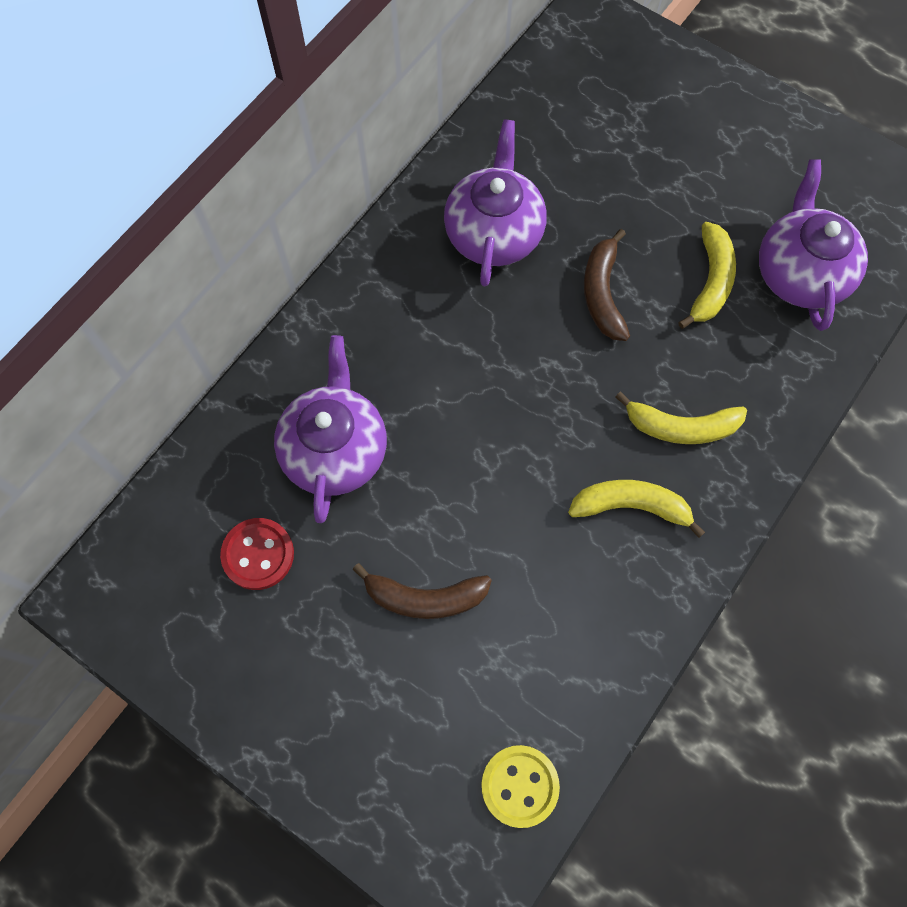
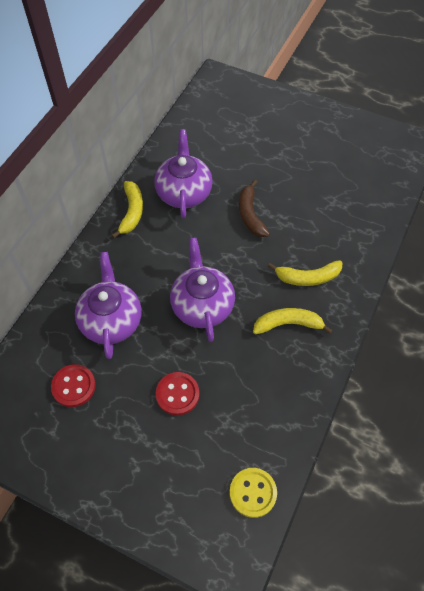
camera: 10 degrees left, 10 degrees down
(424, 597) = (177, 394): brown banana -> red button
(710, 281) = (308, 200): yellow banana -> yellow banana (132, 212)
(799, 273) = (356, 189): purple teapot -> purple teapot (202, 305)

